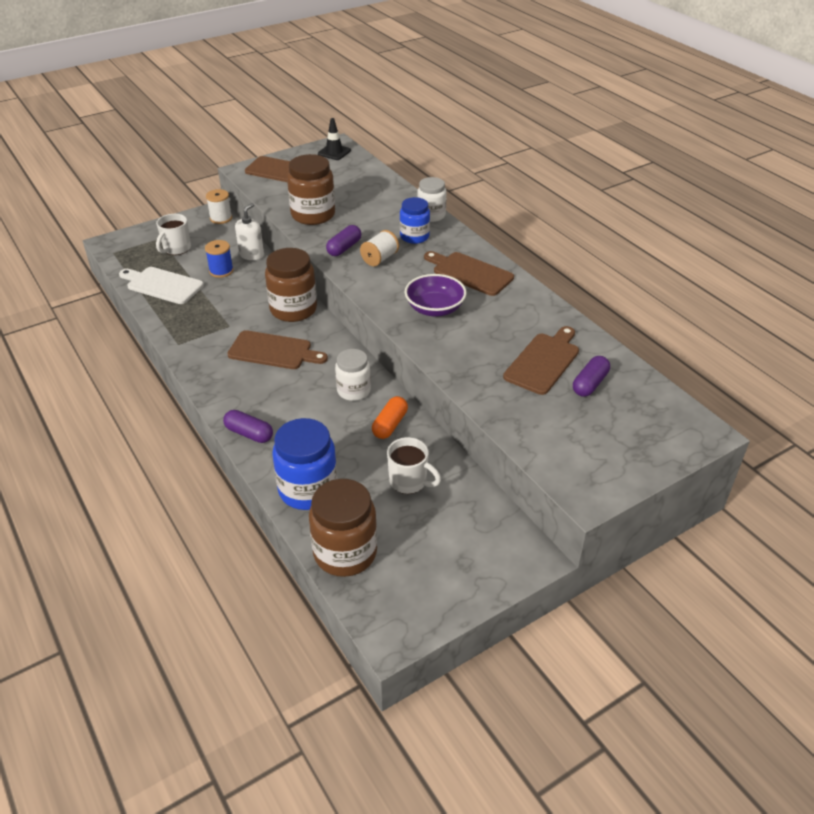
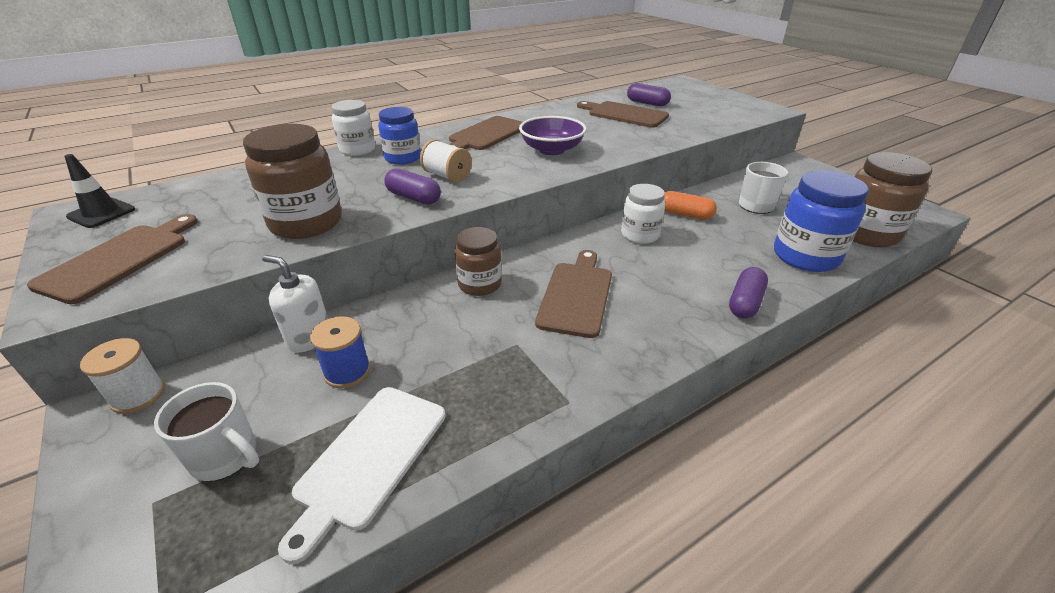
camera: 90 degrees left, 5 degrees down
(293, 309) = (480, 284): brown jar -> brown jar, size x0.64

